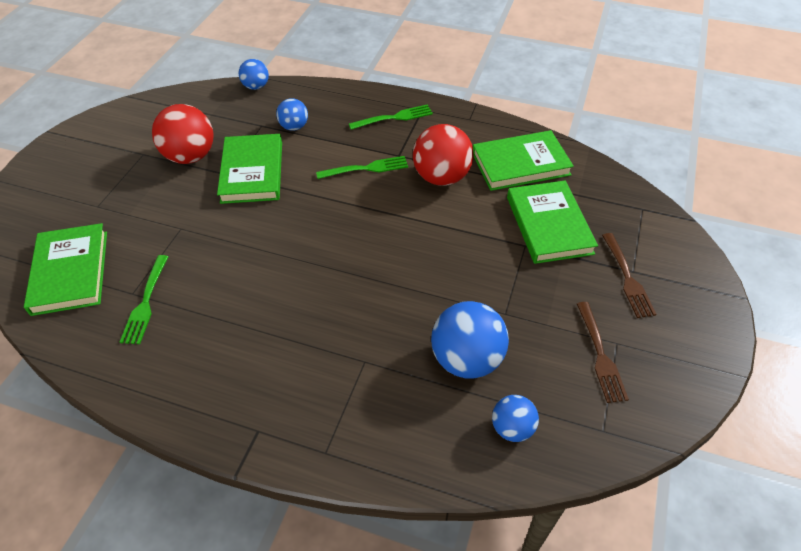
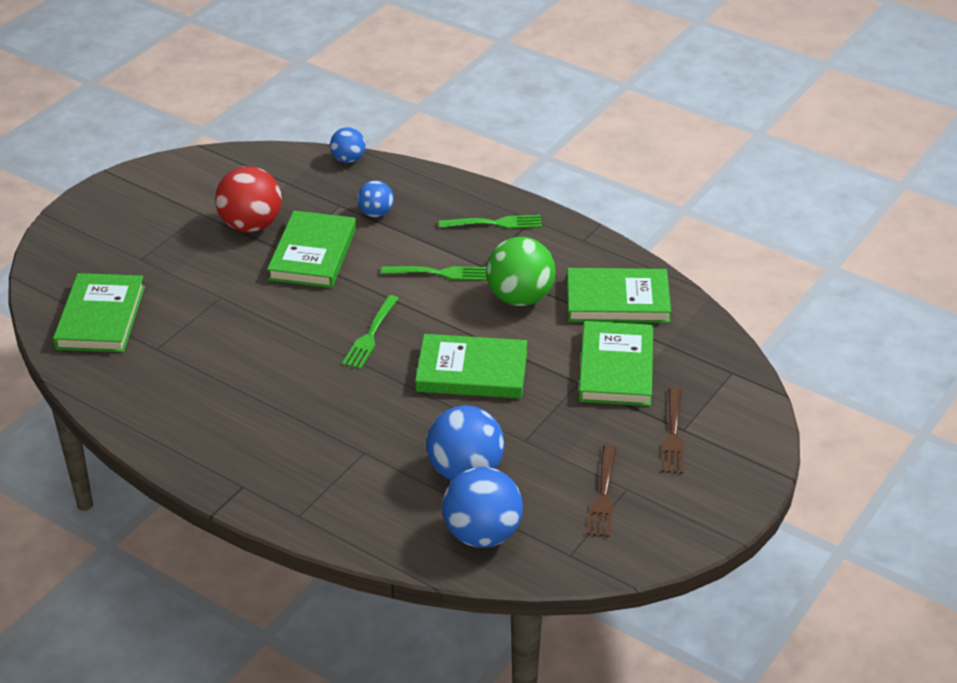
camera: 15 degrees right, 10 degrees down
(146, 302) = (168, 359): green fork -> green fork (370, 334)
(430, 254) = (472, 371): none -> green book
(441, 177) = (520, 298): red ball -> green ball
(512, 428) = (482, 534): blue ball -> blue ball, size x1.76

